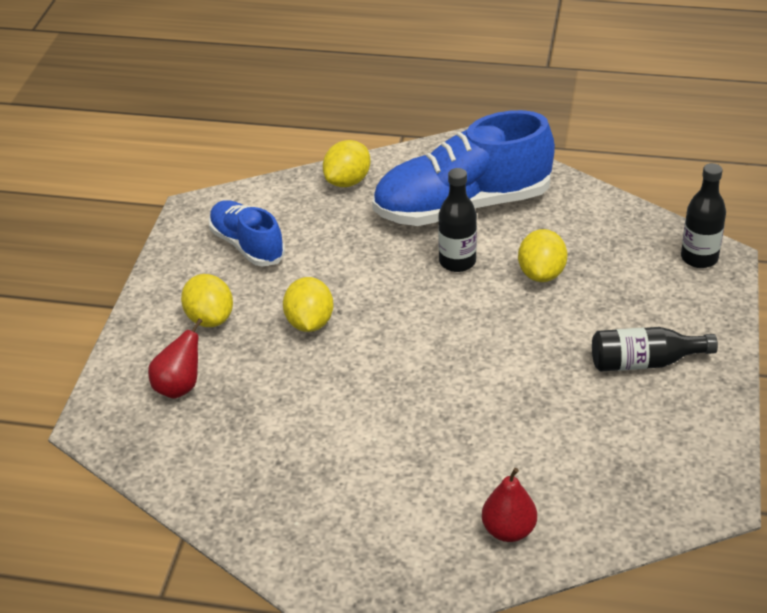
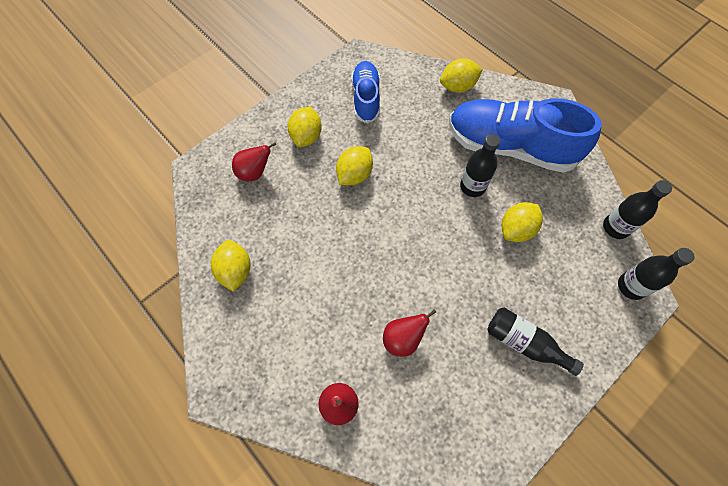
camera: 35 degrees right, 25 degrees up
(257, 490) = (235, 271): none -> yellow lemon
(518, 433) = (403, 339): none -> red pear
(638, 218) = (615, 227): none -> black bottle

